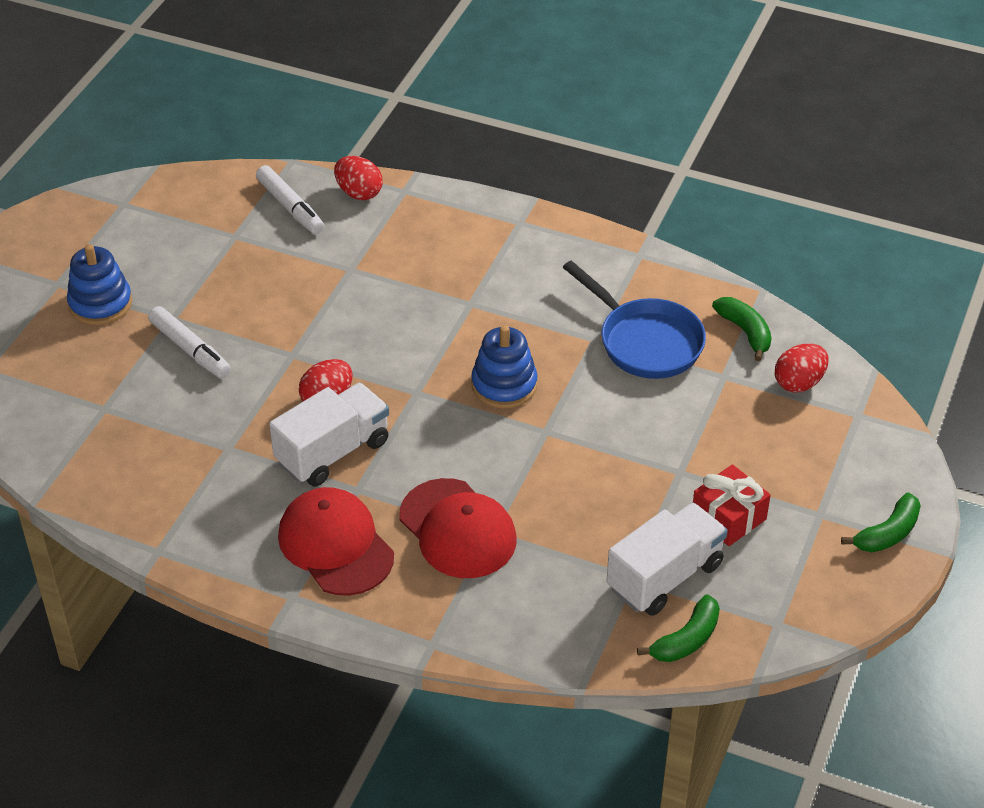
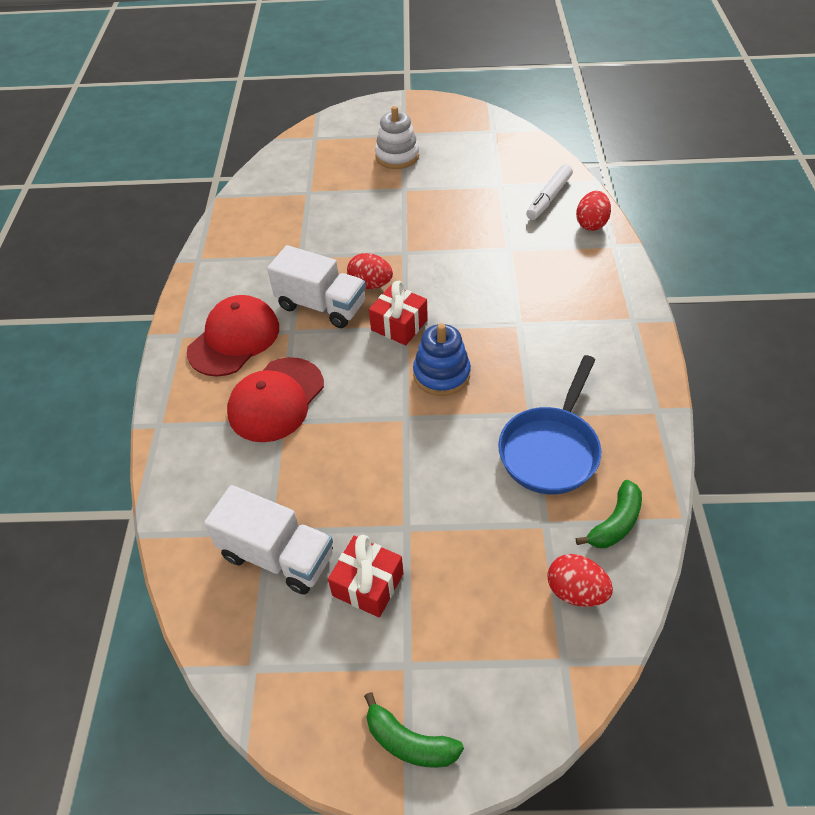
camera: 70 degrees right, 5 degrees up
(100, 304) = (397, 156): blue stacking toy -> white stacking toy
(190, 350) = (380, 206): white marker -> none
(410, 395) = (399, 325): none -> red gift
(686, 639) = (211, 596): green banana -> none

